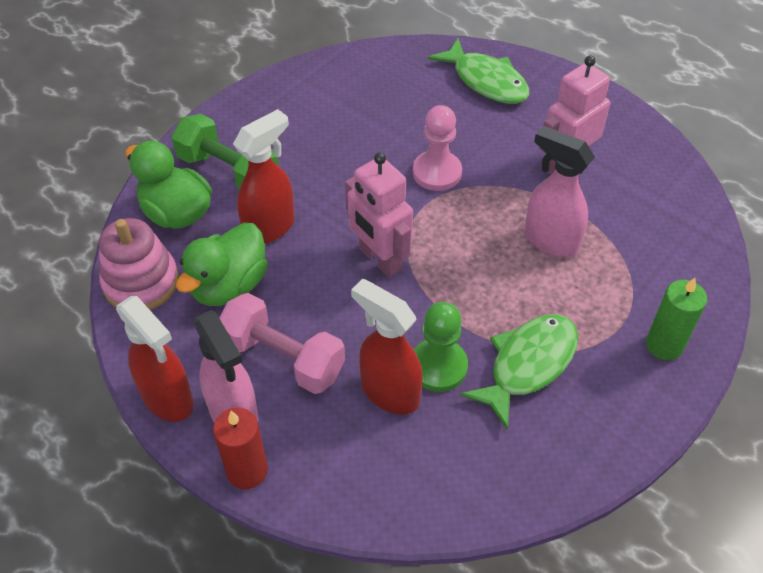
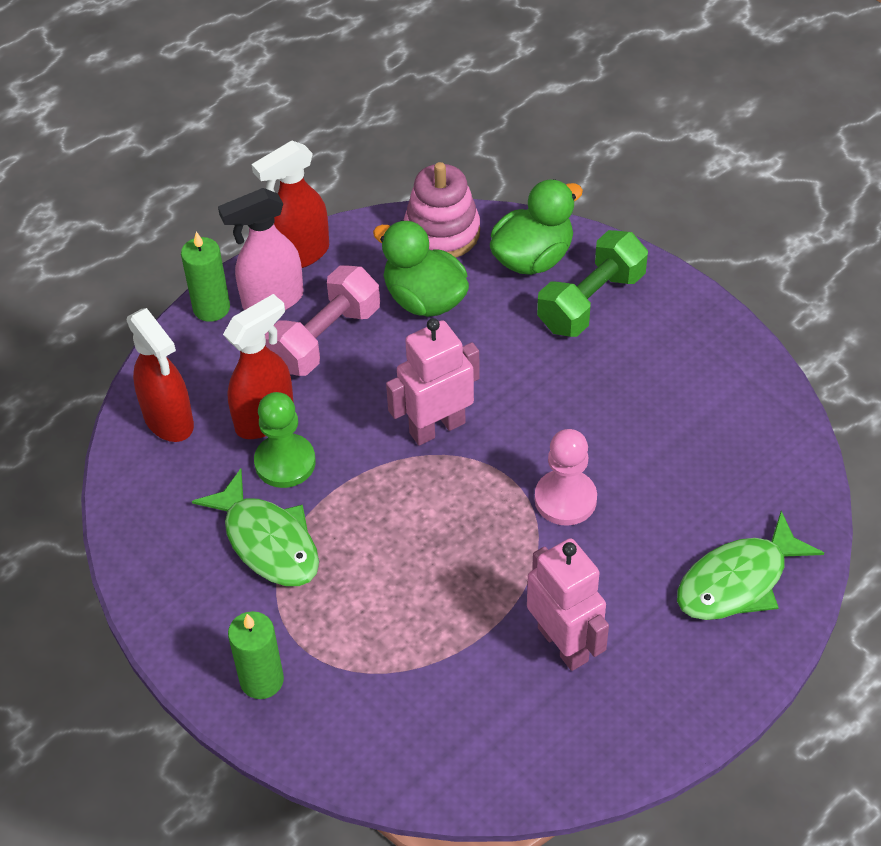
camera: 100 degrees right, 0 degrees up
(247, 470) = (211, 308): red candle -> green candle
(270, 227) = (499, 335): red spray bottle -> red spray bottle (169, 421)
(550, 240) = (436, 598): pink spray bottle -> none

